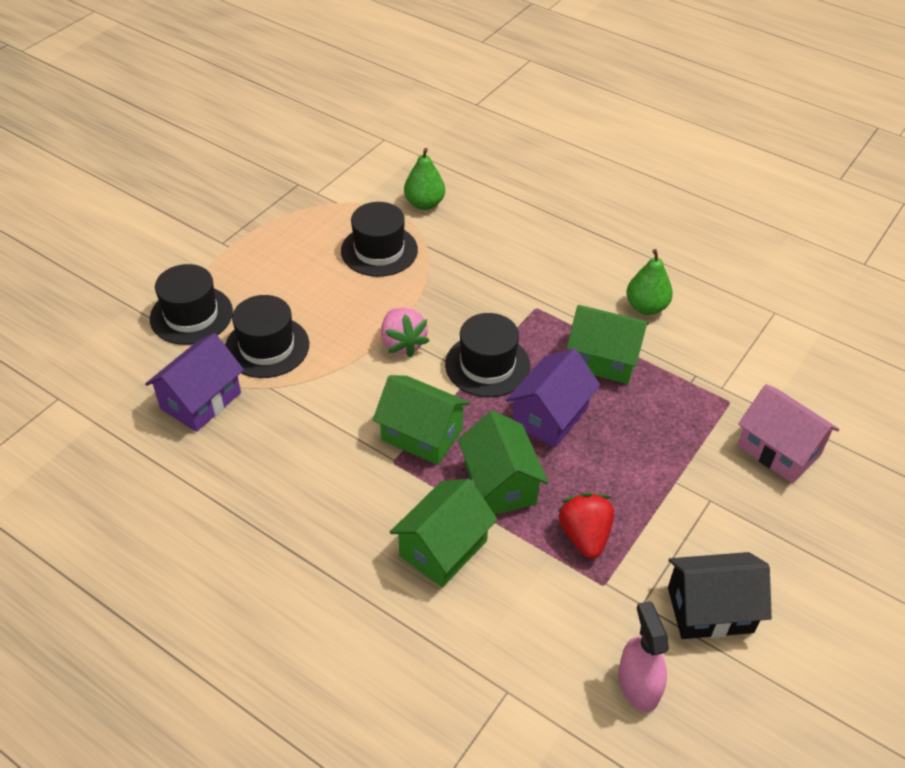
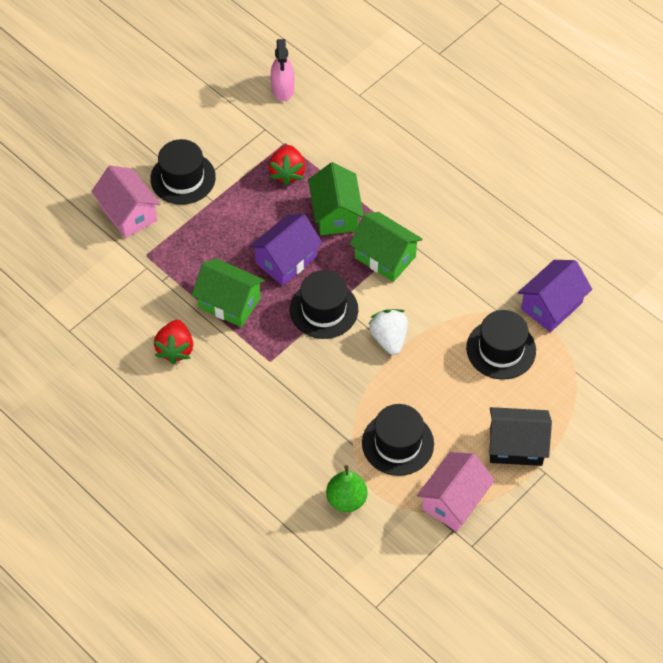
camera: 170 degrees left, 10 degrees up
(191, 315) = (566, 390): black hat -> black hat (183, 178)
(317, 213) = (453, 500): none -> pink house
(402, 343) = (389, 339): pink strawberry -> white strawberry
(443, 548) = (382, 176): green house -> none
(646, 307) = (175, 349): green pear -> red strawberry
(710, 610) = (224, 121): black house -> black house (516, 446)

